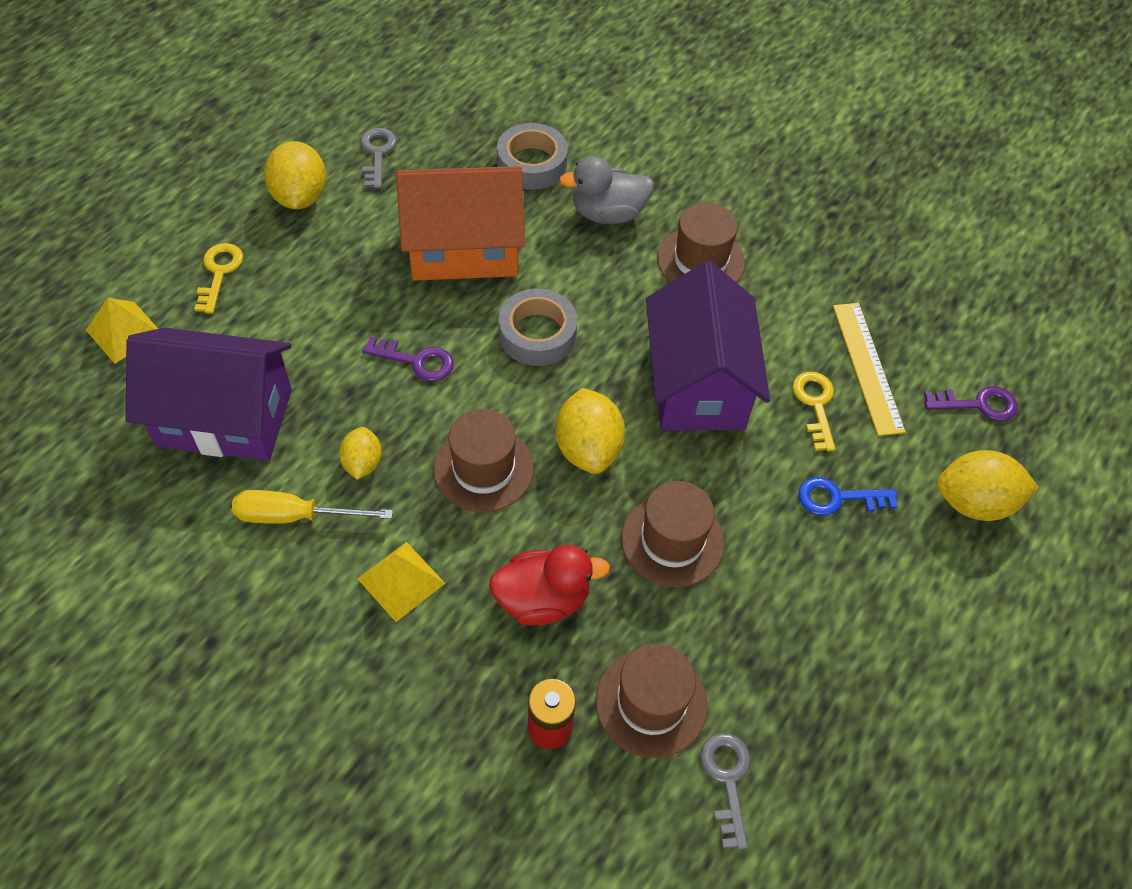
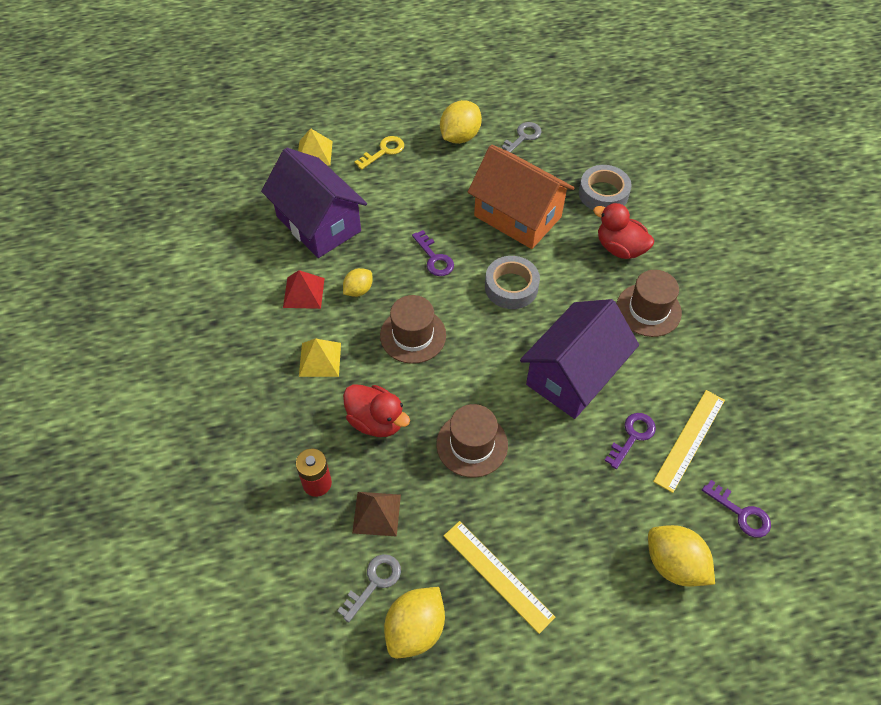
camera: 45 degrees right, 0 degrees up
(295, 516) = (304, 292): yellow screwdriver -> red pyramid
(588, 448) = (476, 364): yellow lemon -> yellow lemon (415, 629)
(608, 213) = (619, 248): grey duck -> red duck
(651, 702) = (376, 513): brown hat -> brown pyramid
(815, 405) = (632, 436): yellow key -> purple key
(837, 656) = (498, 575): none -> yellow ruler
(838, 498) = (590, 496): blue key -> none

